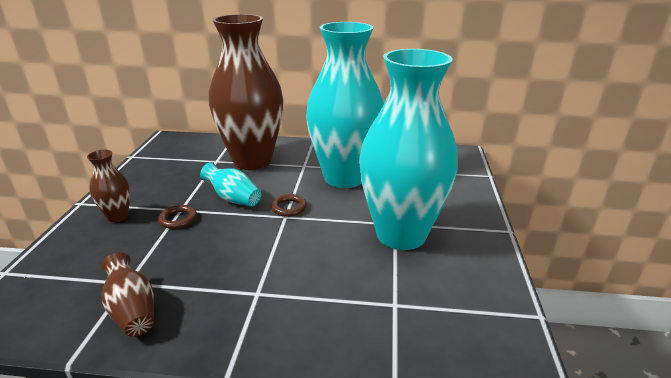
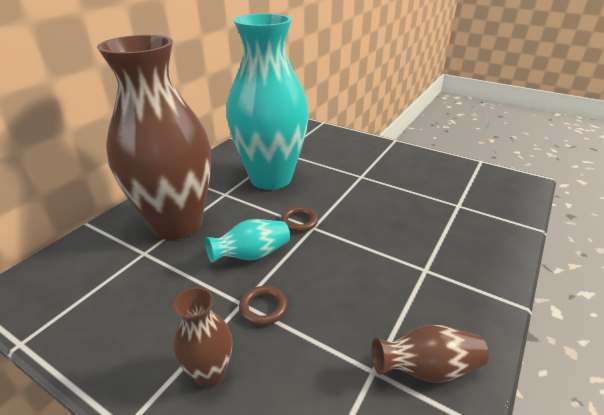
camera: 65 degrees left, 5 degrees up
(401, 234) = (377, 178): turquoise vase -> none

